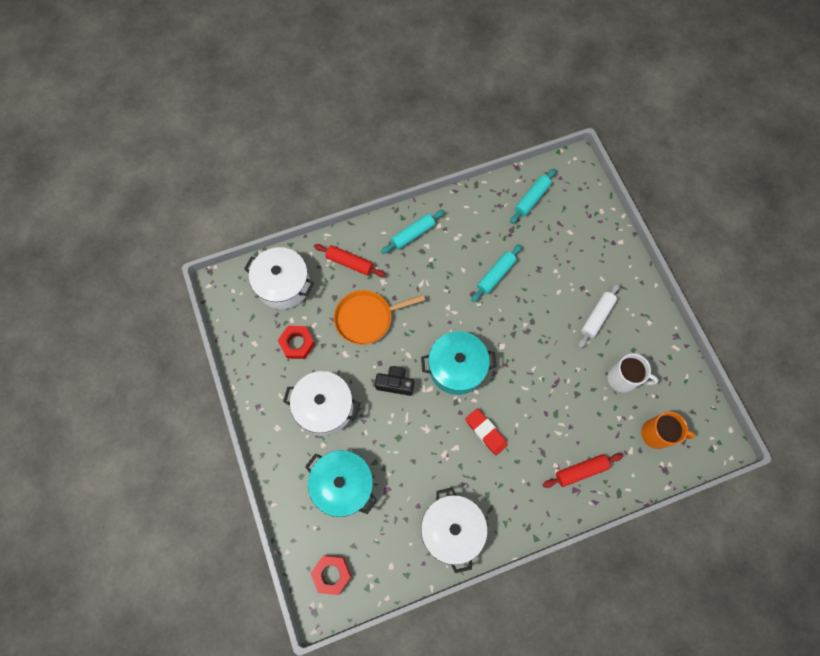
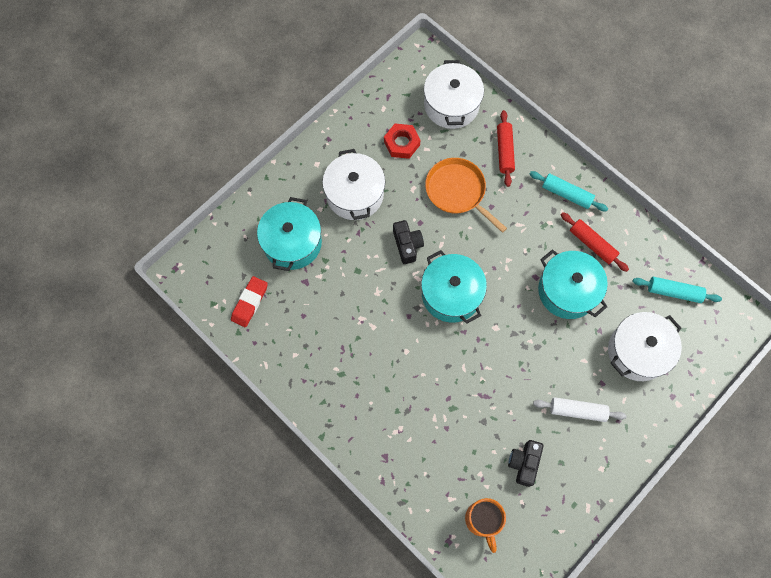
camera: 65 degrees right, 0 degrees up
(331, 574) = (211, 268): red nut -> none
(452, 529) = (296, 355): white pot -> white pot (637, 351)
(486, 432) = (401, 348): red eraser -> red eraser (250, 303)
(495, 275) = (567, 291): turquoise rolling pin -> turquoise pot
(581, 471) = (406, 455): red rolling pin -> red rolling pin (592, 244)
(623, 378) = (524, 463): white mug -> black camera

